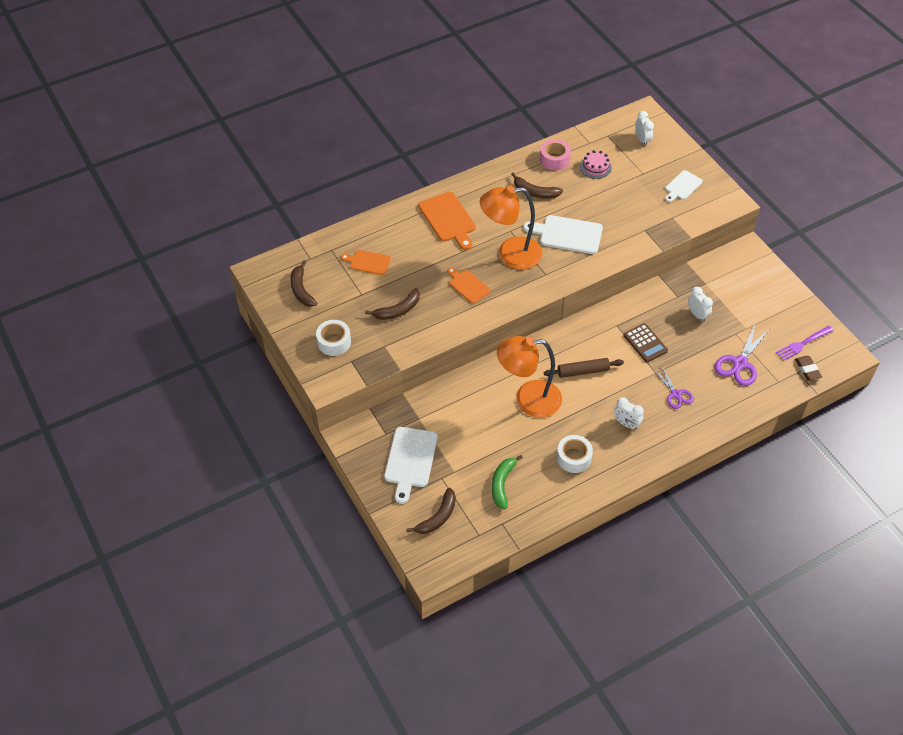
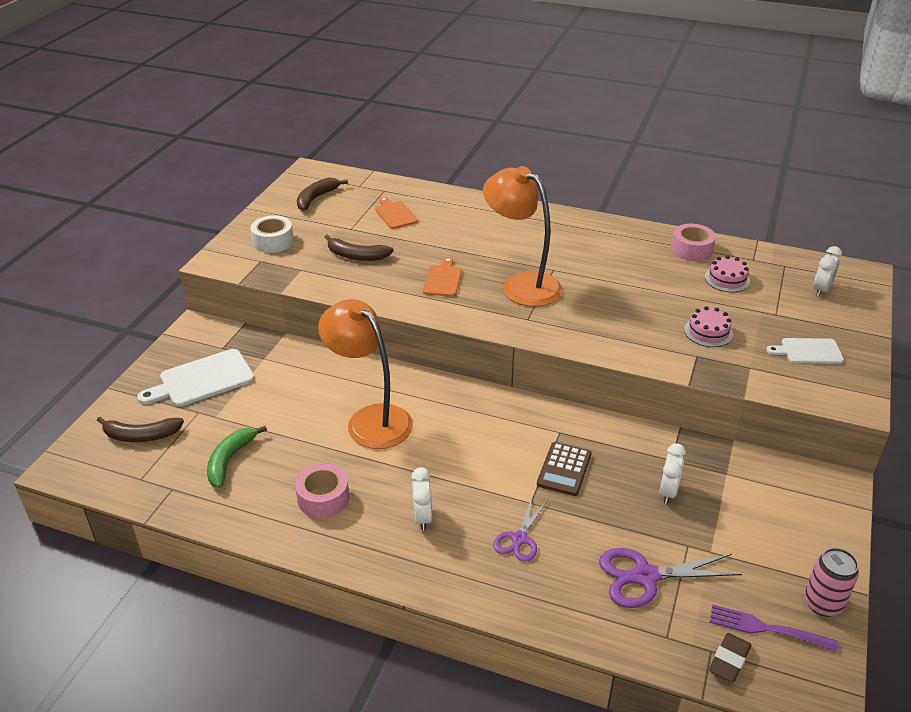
camera: 50 degrees right, 15 degrees down
(448, 219) = (512, 229): orange cutting board -> none
(502, 484) = (229, 460): green banana -> green banana turned 45 degrees counterclockwise
(535, 192) = (628, 259): brown banana -> none
(567, 234) = (605, 306): white cutting board -> none
(573, 458) = (323, 498): white tape -> pink tape
(583, 371) = (459, 440): brown rolling pin -> none
(631, 210) = (708, 332): none -> pink cake
(806, 314) = (823, 603): none -> pink can

